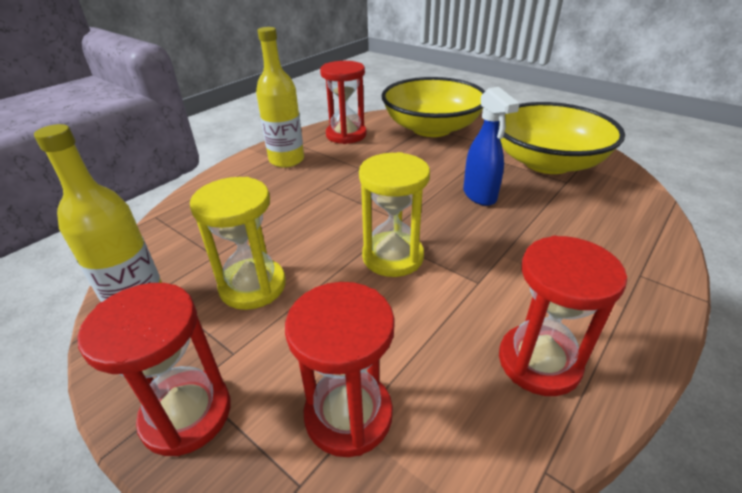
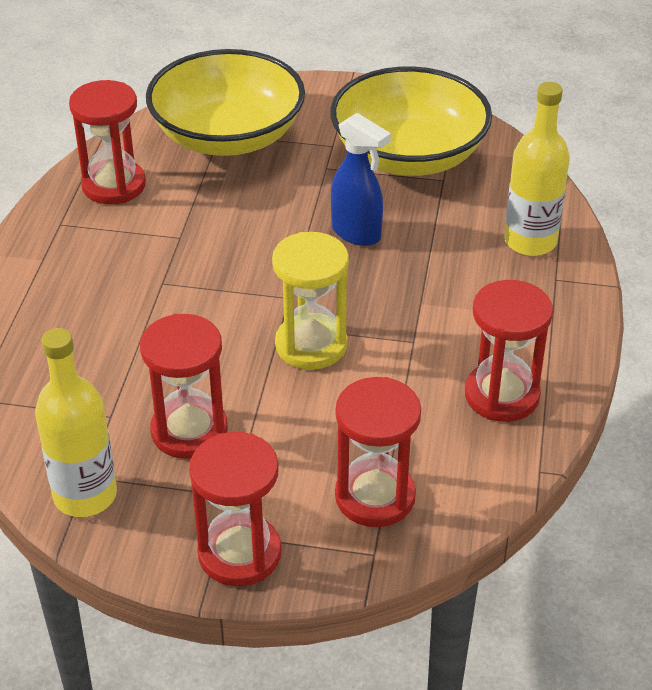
camera: 30 degrees left, 5 degrees up
(253, 286) = (189, 431): yellow hourglass -> red hourglass
(286, 160) = (67, 256): yellow bottle -> yellow bottle (530, 241)

